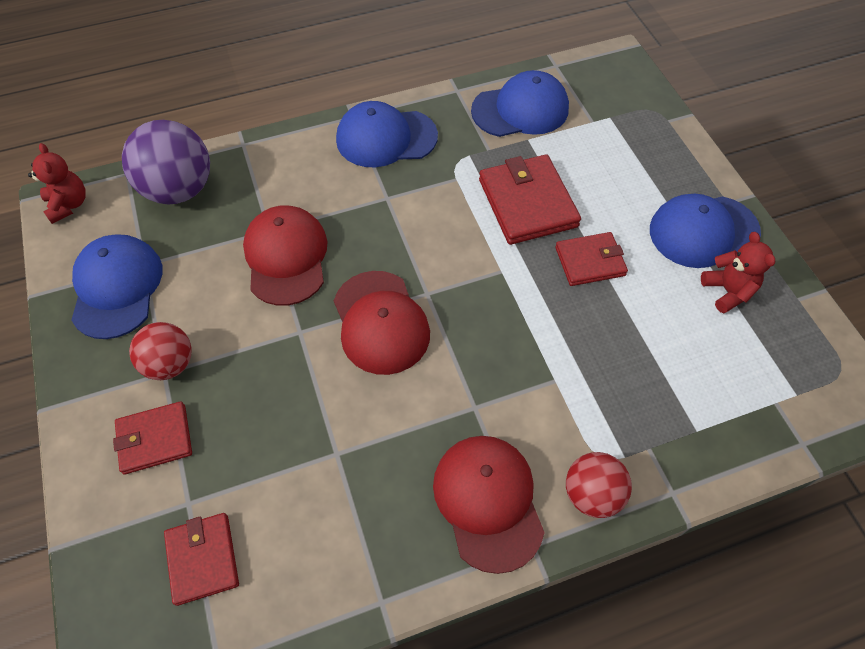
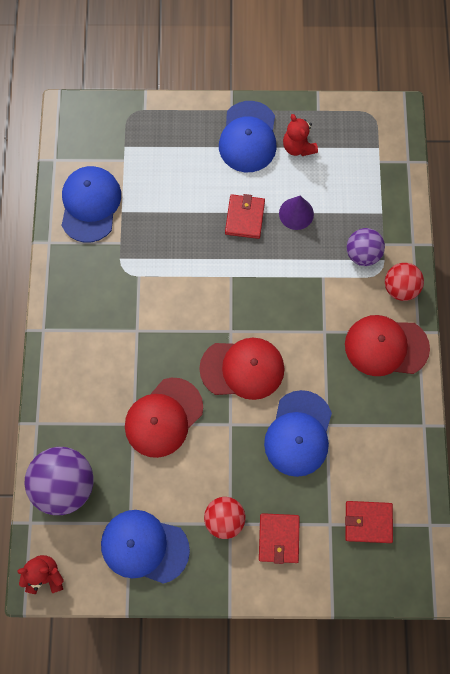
camera: 70 degrees left, 15 degrees up
(286, 257) = (163, 417): red cap -> red cap turned 60 degrees counterclockwise
(386, 138) = (77, 312): blue cap -> blue cap (298, 433)
(527, 203) = (181, 236): red wallet -> none
(617, 422) = (362, 253): none -> purple ball
(630, 318) = (296, 213): none -> purple cone
(727, 291) = (298, 147): red teddy bear -> red teddy bear turned 120 degrees counterclockwise

